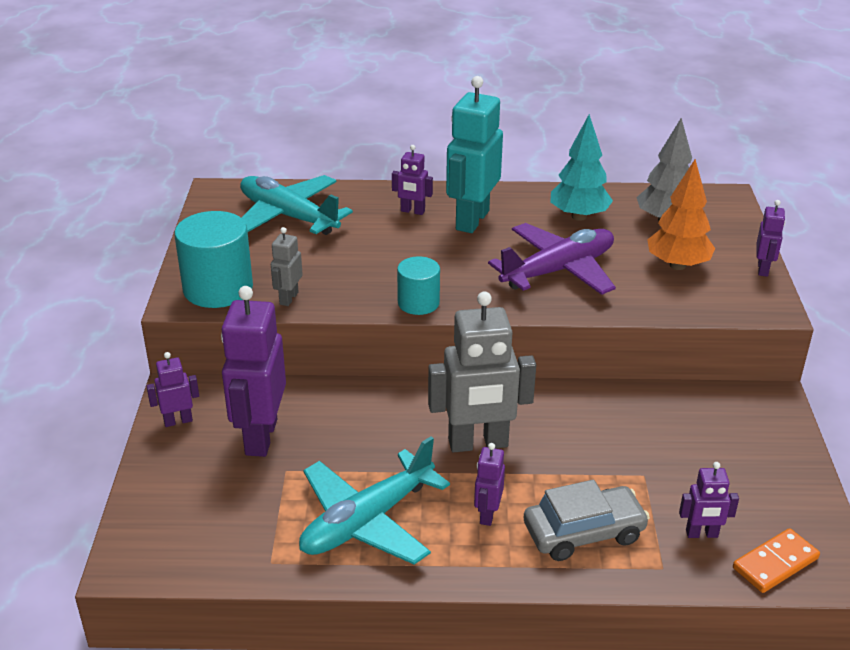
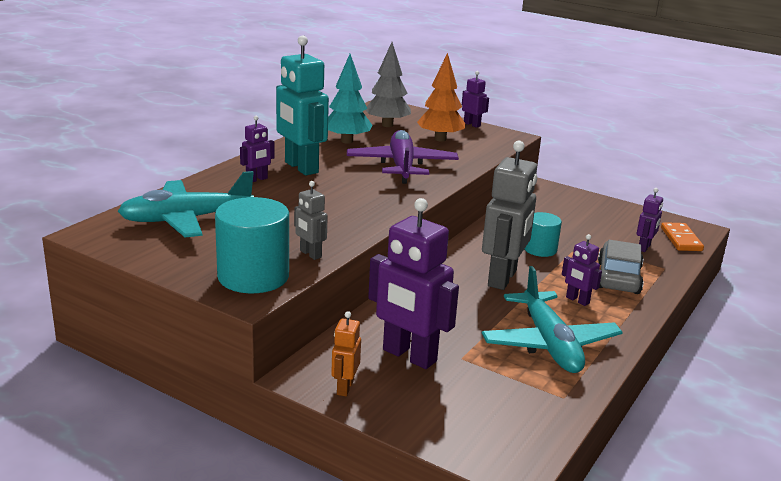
camera: 60 degrees left, 10 degrees down
(178, 421) = (344, 387): purple robot -> orange robot
(418, 303) = (382, 214): turquoise cylinder -> turquoise cylinder (540, 249)

